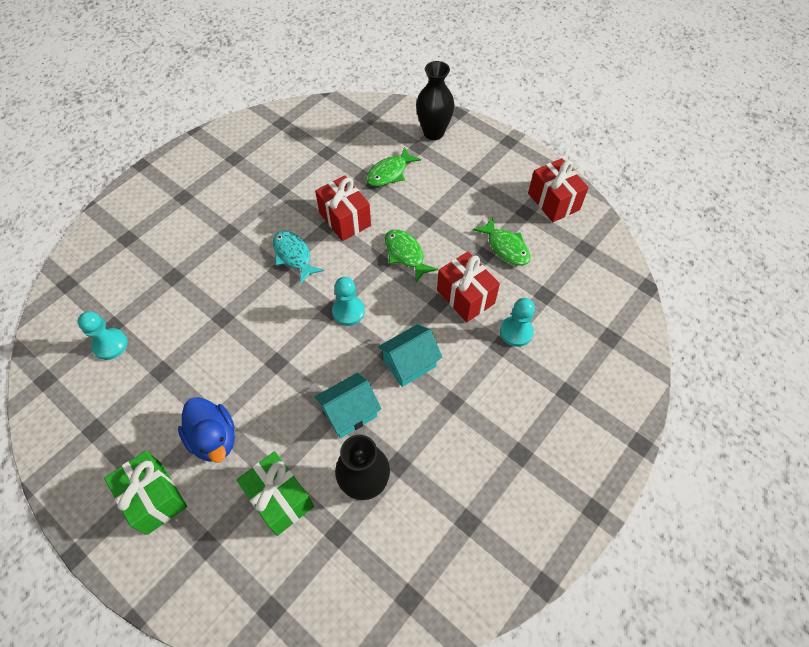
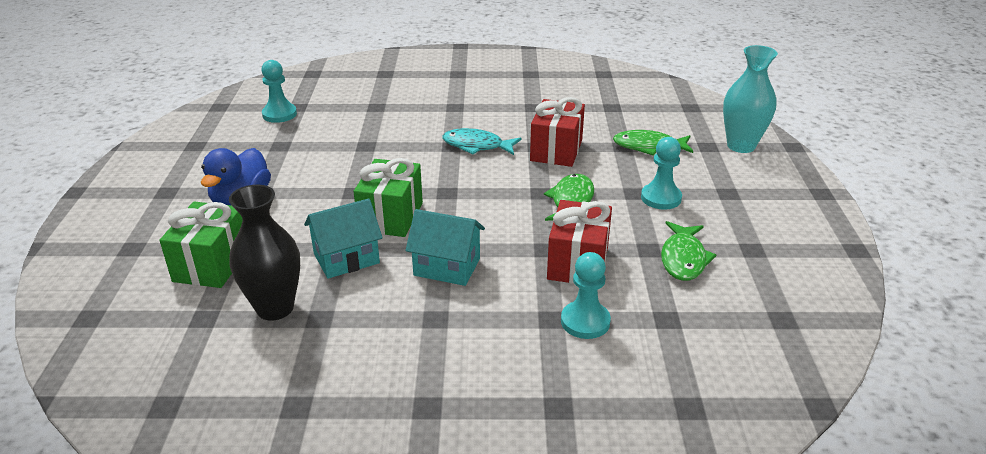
camera: 50 degrees right, 25 degrees down
(154, 498) = (156, 201): green gift -> green gift (391, 217)
(293, 255) = (476, 146): turquoise fish -> turquoise fish turned 90 degrees counterclockwise
(348, 311) = (458, 202): turquoise pawn -> turquoise pawn (661, 198)
(350, 413) = (346, 258): turquoise house -> turquoise house turned 45 degrees counterclockwise
(433, 133) = (741, 146): black vase -> turquoise vase
(553, 201) = (803, 262): red gift -> none

